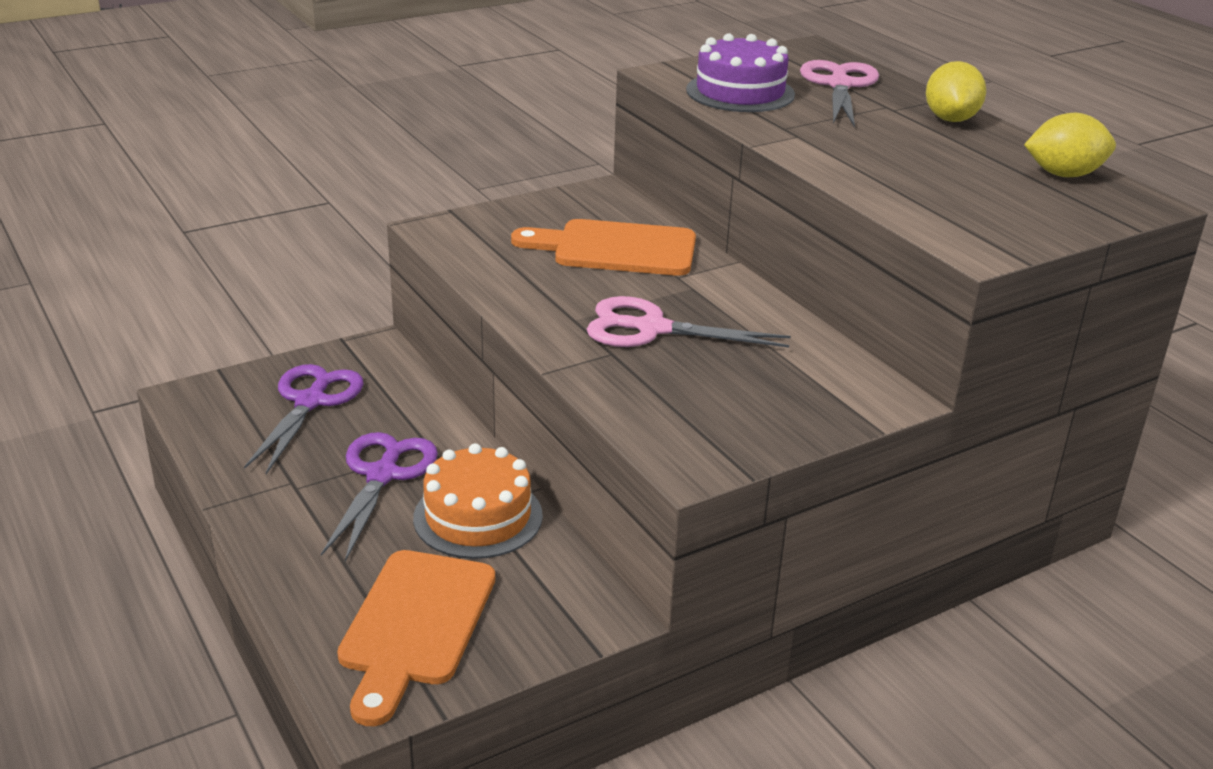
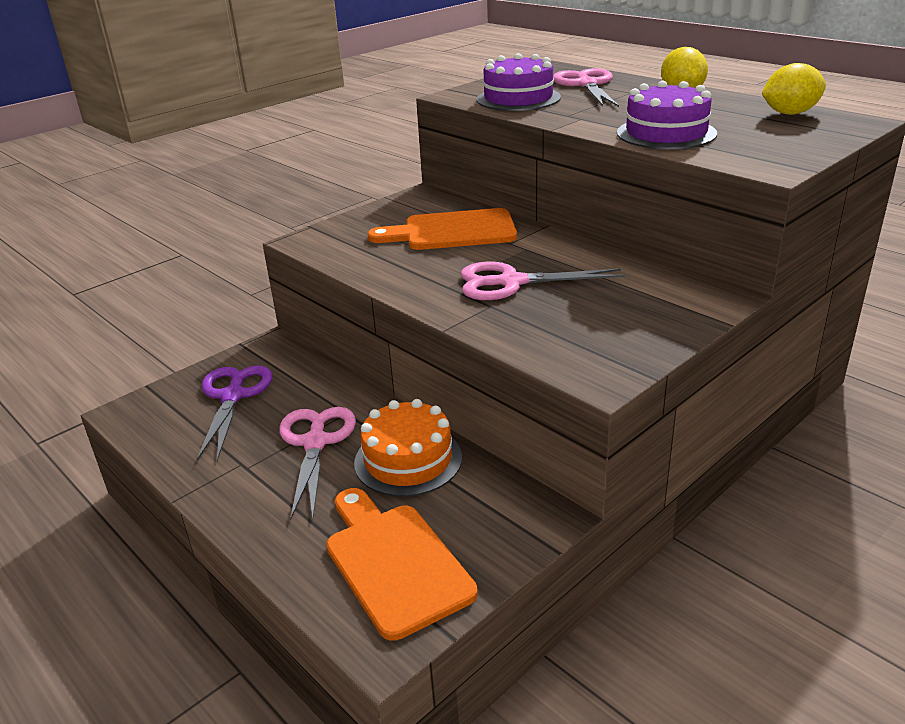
camera: 10 degrees left, 0 degrees up
(382, 475) = (316, 442): purple scissors -> pink scissors
(415, 625) = (394, 562): orange cutting board -> orange cutting board turned 150 degrees clockwise
(886, 176) = (666, 133): none -> purple cake

